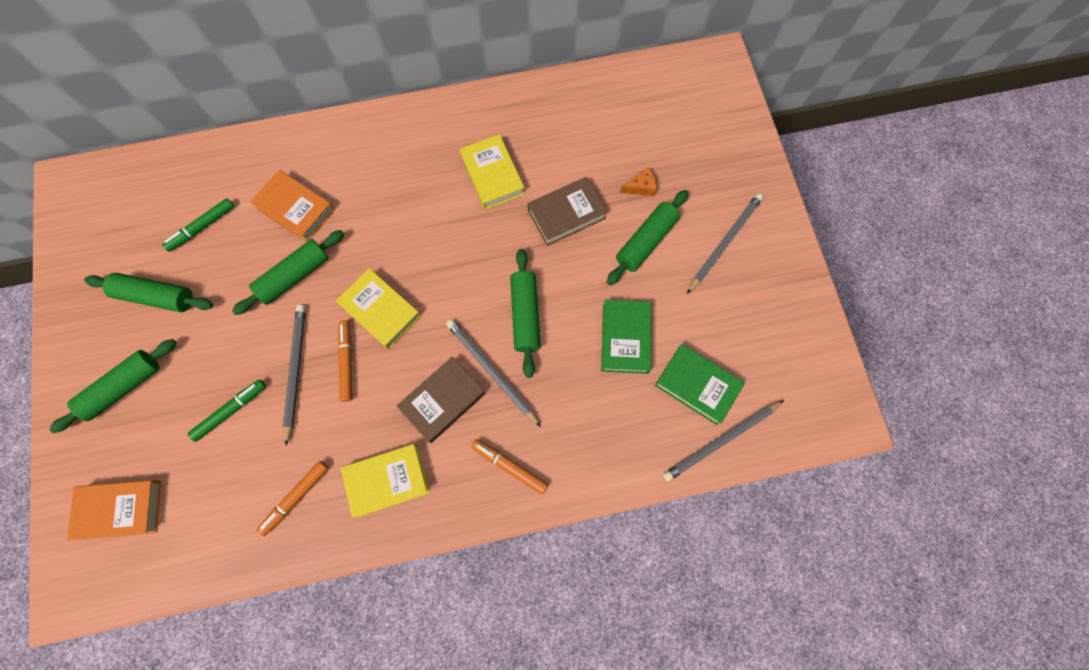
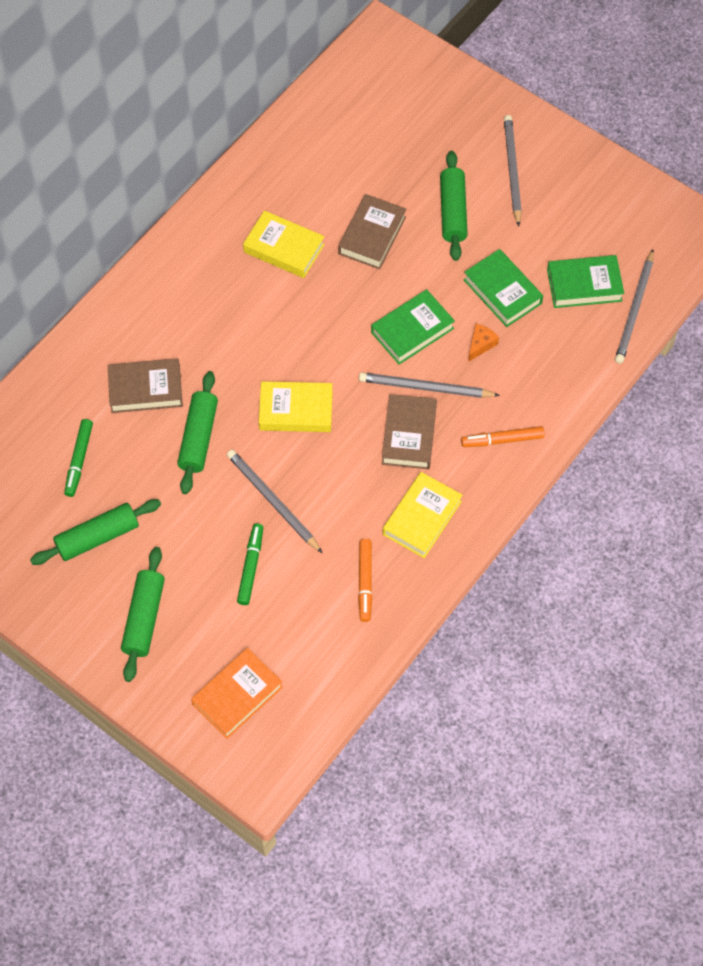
camera: 40 degrees left, 10 degrees down
(296, 209) = (145, 389): orange book -> brown book
(346, 362) = (307, 465): orange marker -> none
(525, 315) = (412, 330): green rolling pin -> green book
(640, 187) = (410, 174): orange cheese -> orange cheese (480, 344)

